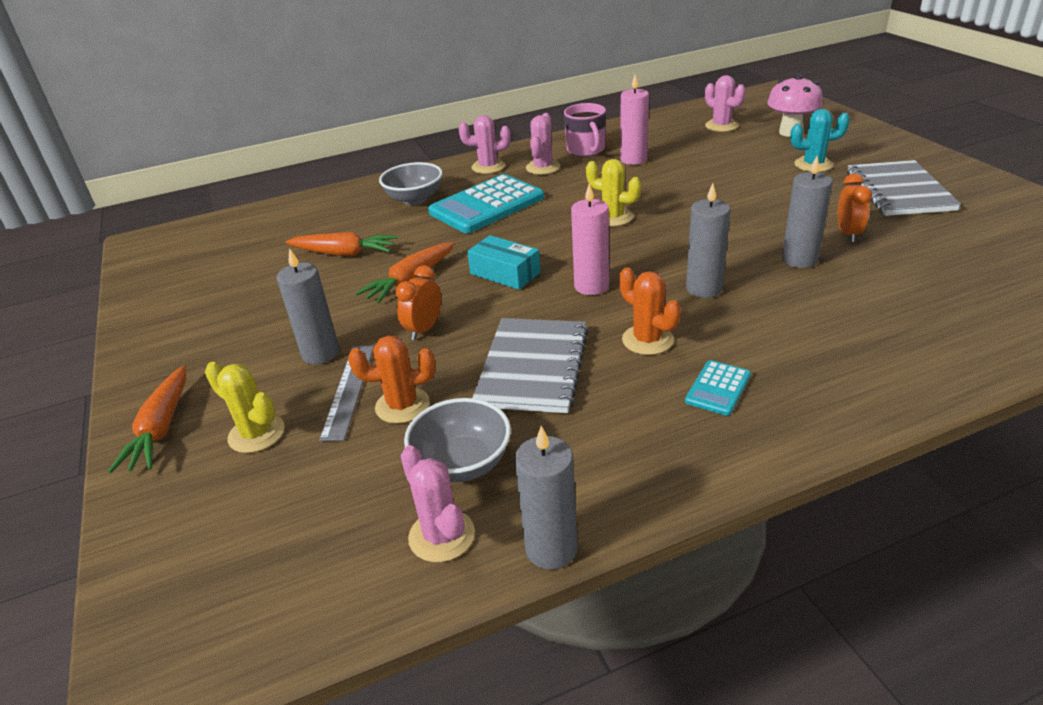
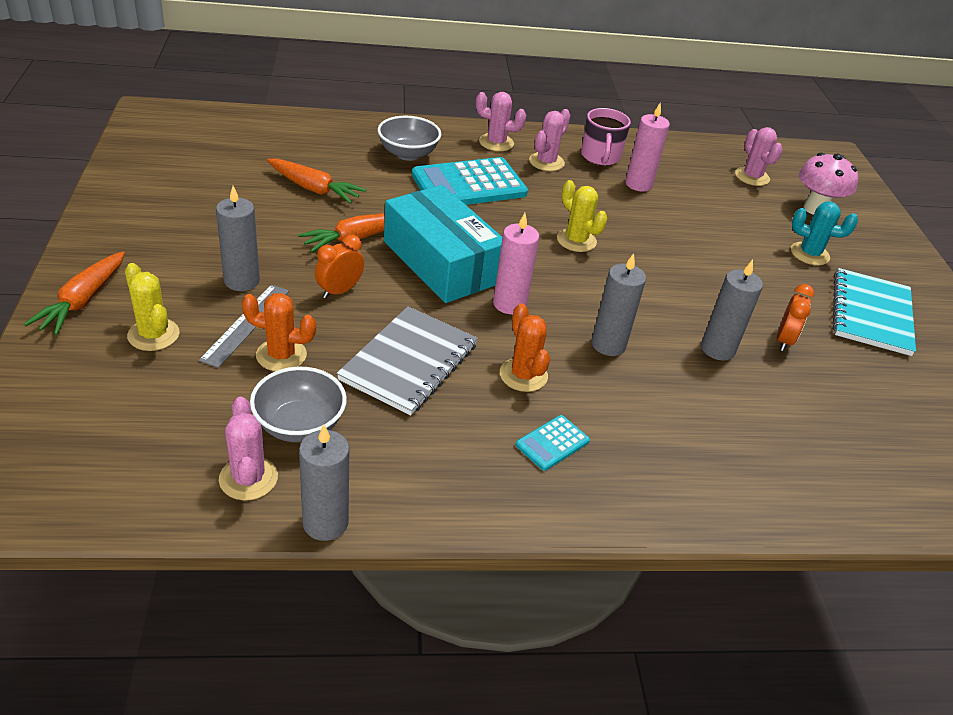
camera: 10 degrees right, 5 degrees up
(505, 273) = (442, 262): turquoise box -> turquoise box, size x1.89
(899, 191) = (871, 314): grey notebook -> turquoise notebook

